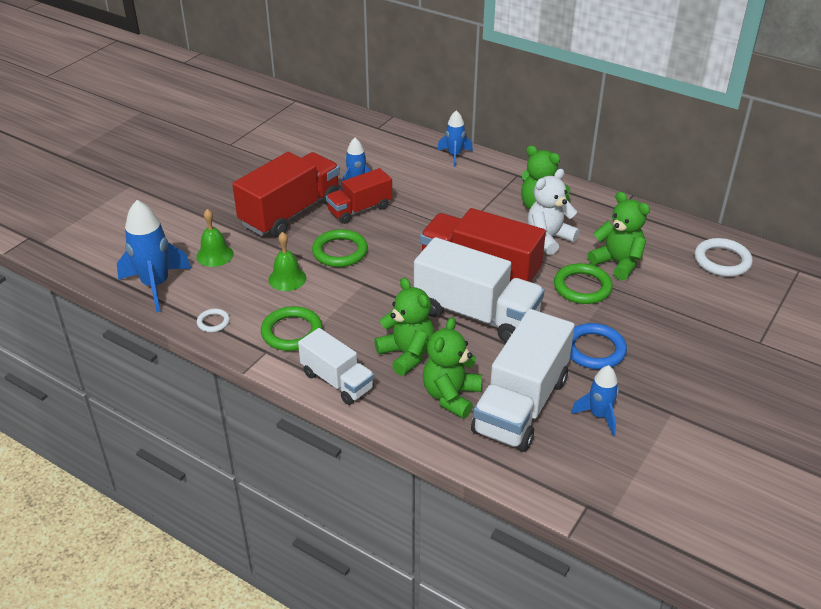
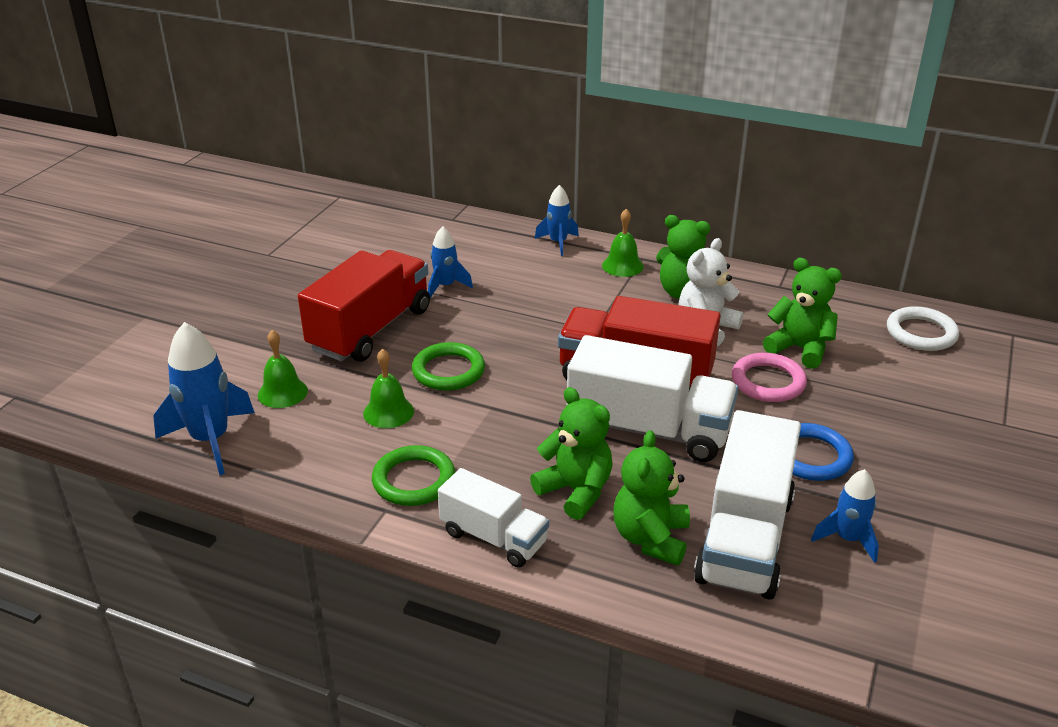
camera: 10 degrees left, 5 degrees down
(213, 322) = (303, 480): white ring -> none
(360, 209) = (459, 317): red truck -> none
(499, 180) = (622, 266): none -> green bell
(582, 287) = (768, 382): green ring -> pink ring

